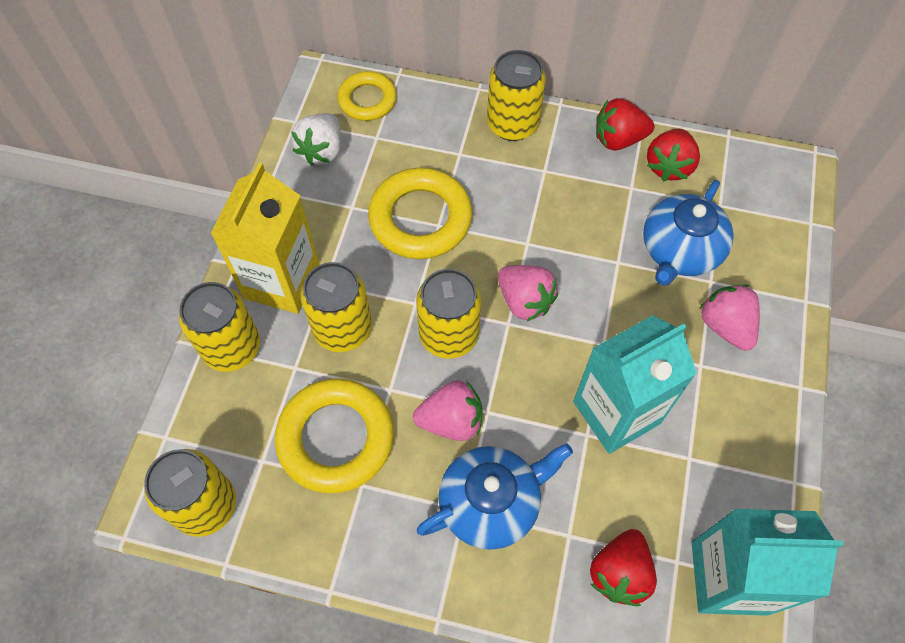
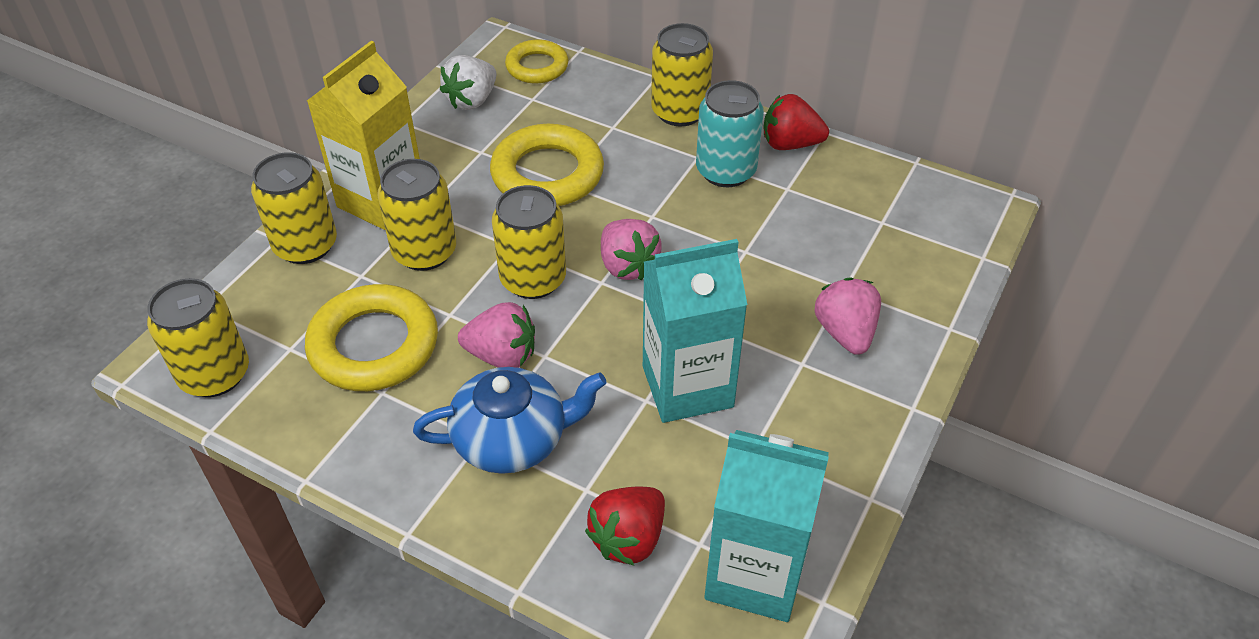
camera: 15 degrees right, 15 degrees down
(574, 180) = (725, 171): none -> turquoise can
(669, 166) = (837, 177): red strawberry -> none
(679, 251) = (819, 254): blue teapot -> none

